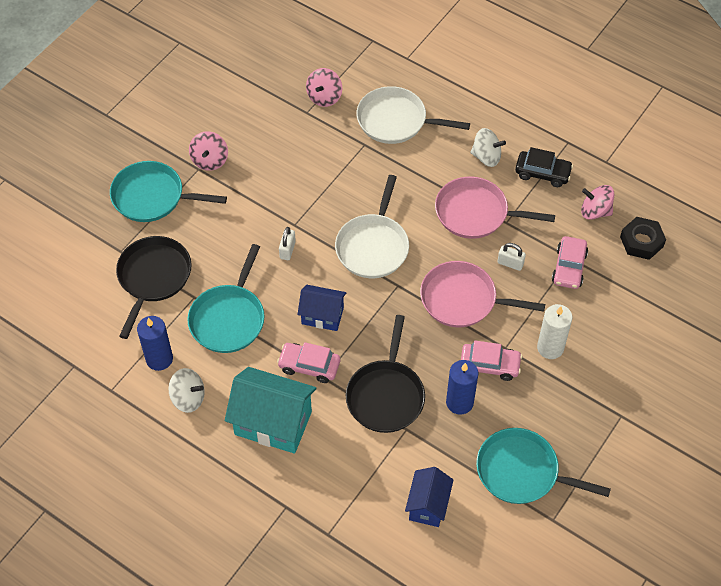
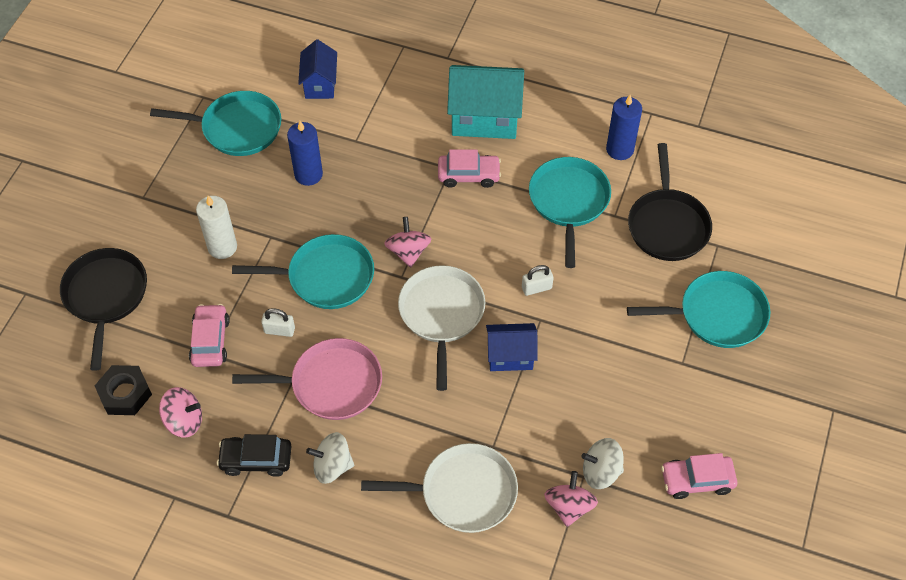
camera: 165 degrees right, 0 degrees up
(188, 398) = (574, 122): white spinning top -> white spinning top (601, 471)
(210, 160) = (674, 377): pink spinning top -> pink spinning top (408, 252)
(287, 250) = (536, 288): white padlock -> white padlock turned 75 degrees clockwise
(322, 316) = (472, 226): blue house -> blue house (510, 356)
(386, 396) = (383, 165): black pan -> black pan (106, 296)
(462, 299) = (326, 277): pink pan -> turquoise pan
(489, 365) = (284, 216): pink car -> pink car (697, 480)

